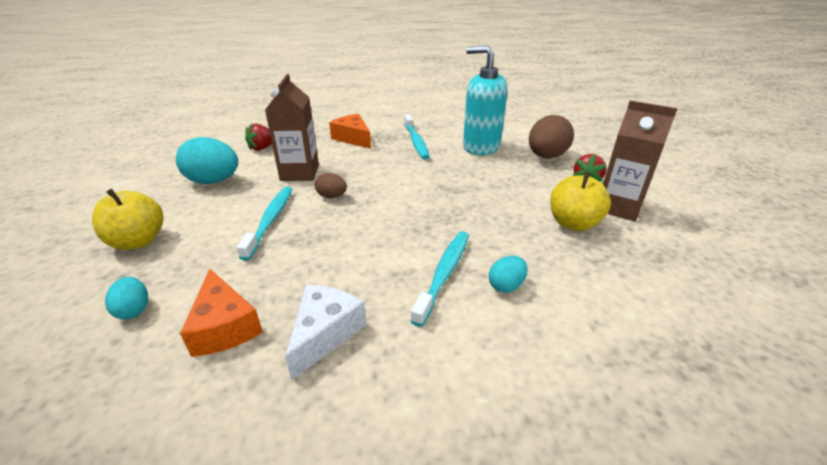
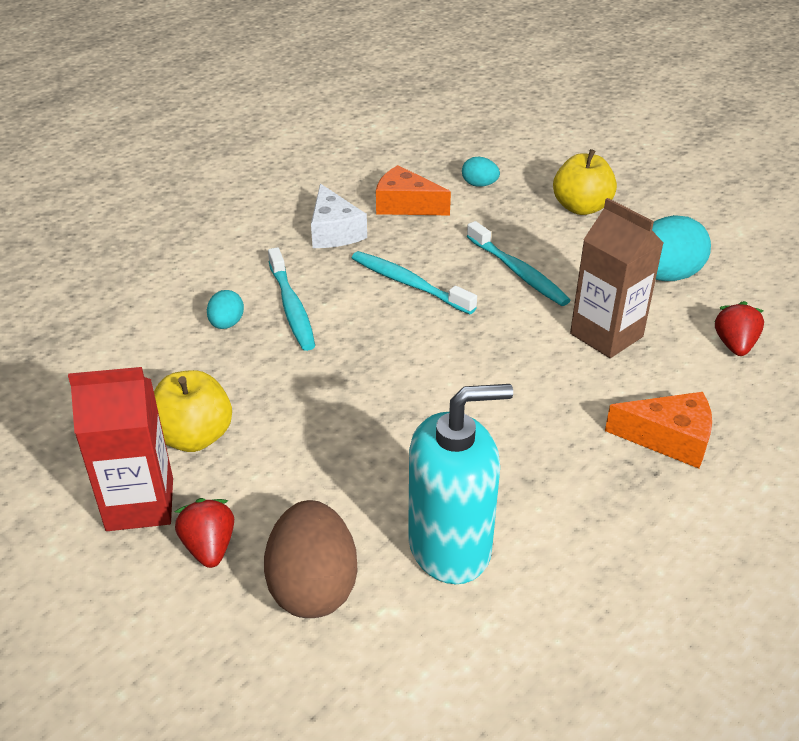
camera: 140 degrees right, 5 degrees up
(332, 196) = (511, 326): brown egg -> none
(416, 141) = (568, 492): turquoise toothbrush -> turquoise toothbrush (408, 284)
(618, 207) = (140, 504): brown carton -> red carton

